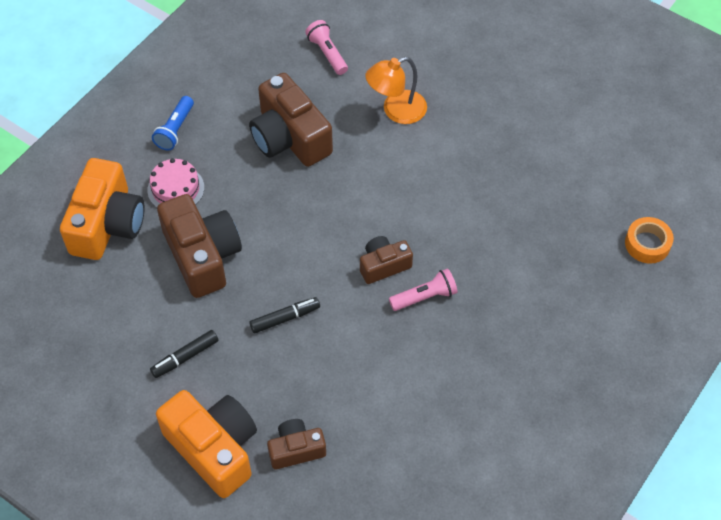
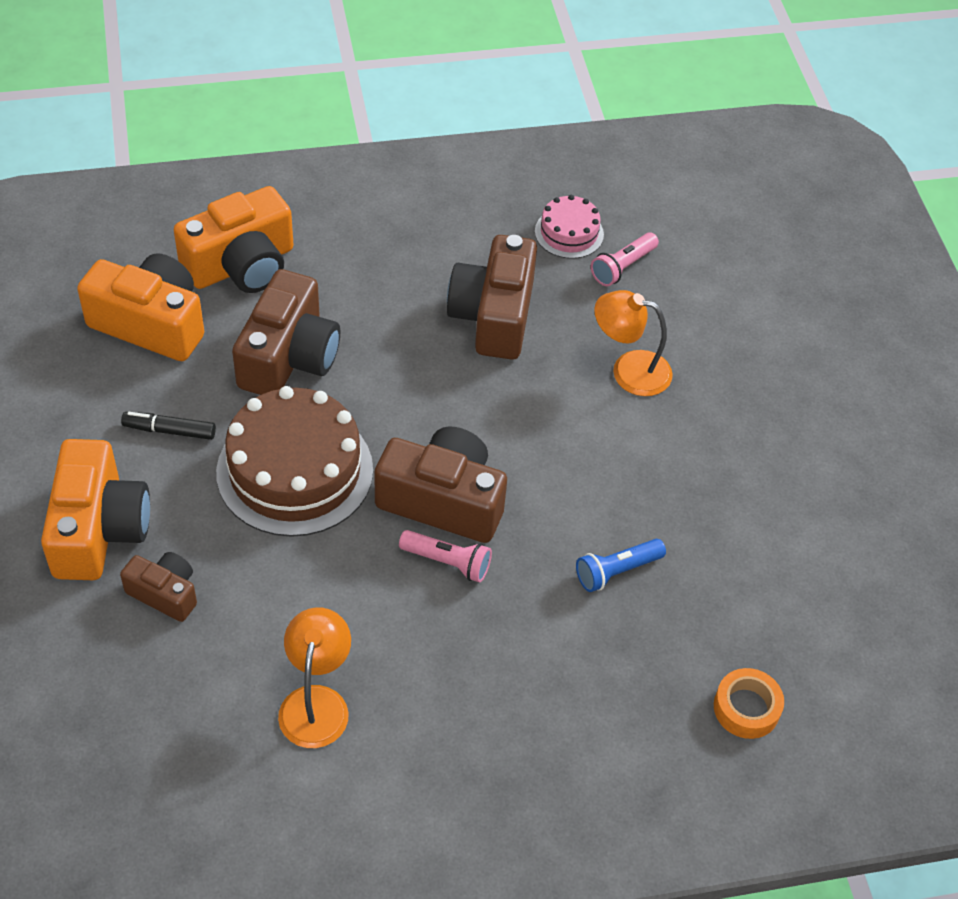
camera: 40 degrees right, 5 degrees down
(95, 304) = (151, 324): none -> orange camera
(175, 130) = (396, 230): blue flashlight -> blue flashlight (616, 571)
(176, 189) = (335, 281): pink cake -> pink cake (569, 233)
(285, 318) = (295, 471): black marker -> brown cake
(327, 53) = (623, 267): pink flashlight -> pink flashlight turned 150 degrees counterclockwise
(383, 265) = (443, 501): brown camera -> brown camera, size x1.81
(446, 432) = (316, 702): none -> orange lamp

